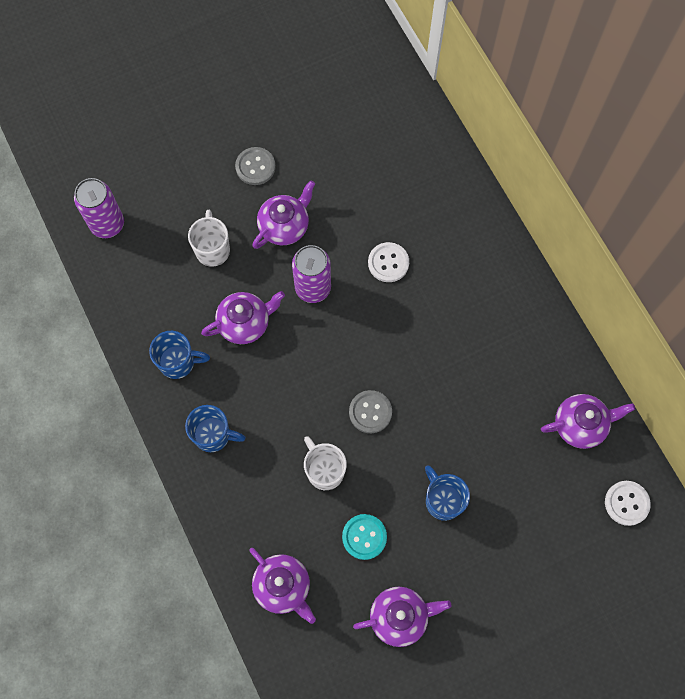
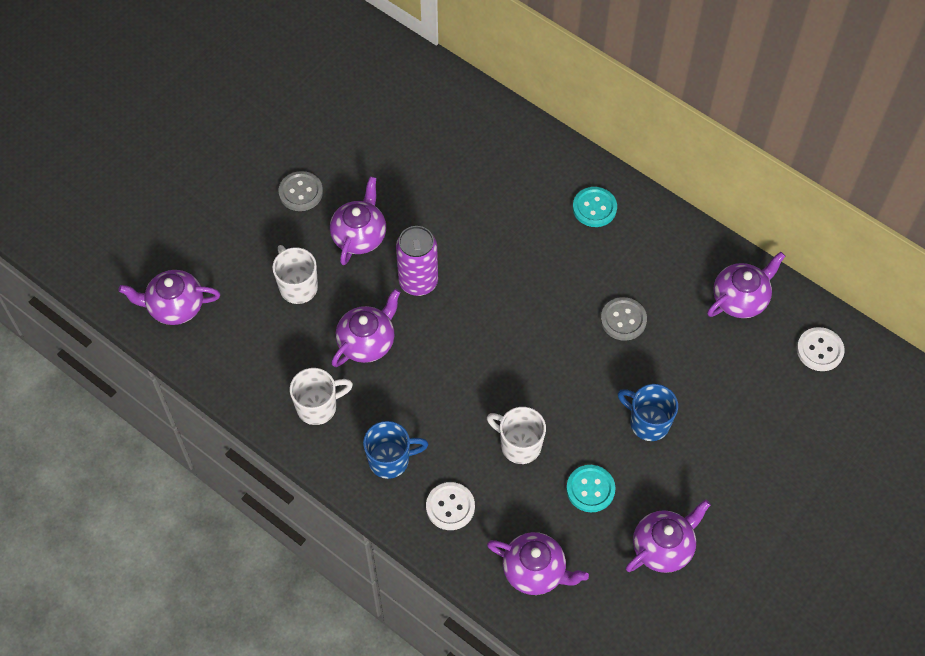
camera: 25 degrees left, 10 degrees down
(107, 224) = (175, 306): purple can -> purple teapot
(178, 362) = (318, 407): blue mug -> white mug
(370, 412) = (535, 372): grey button -> grey button (623, 320)
(388, 263) = (480, 228): white button -> white button (450, 507)
(495, 286) = (594, 208): none -> turquoise button

